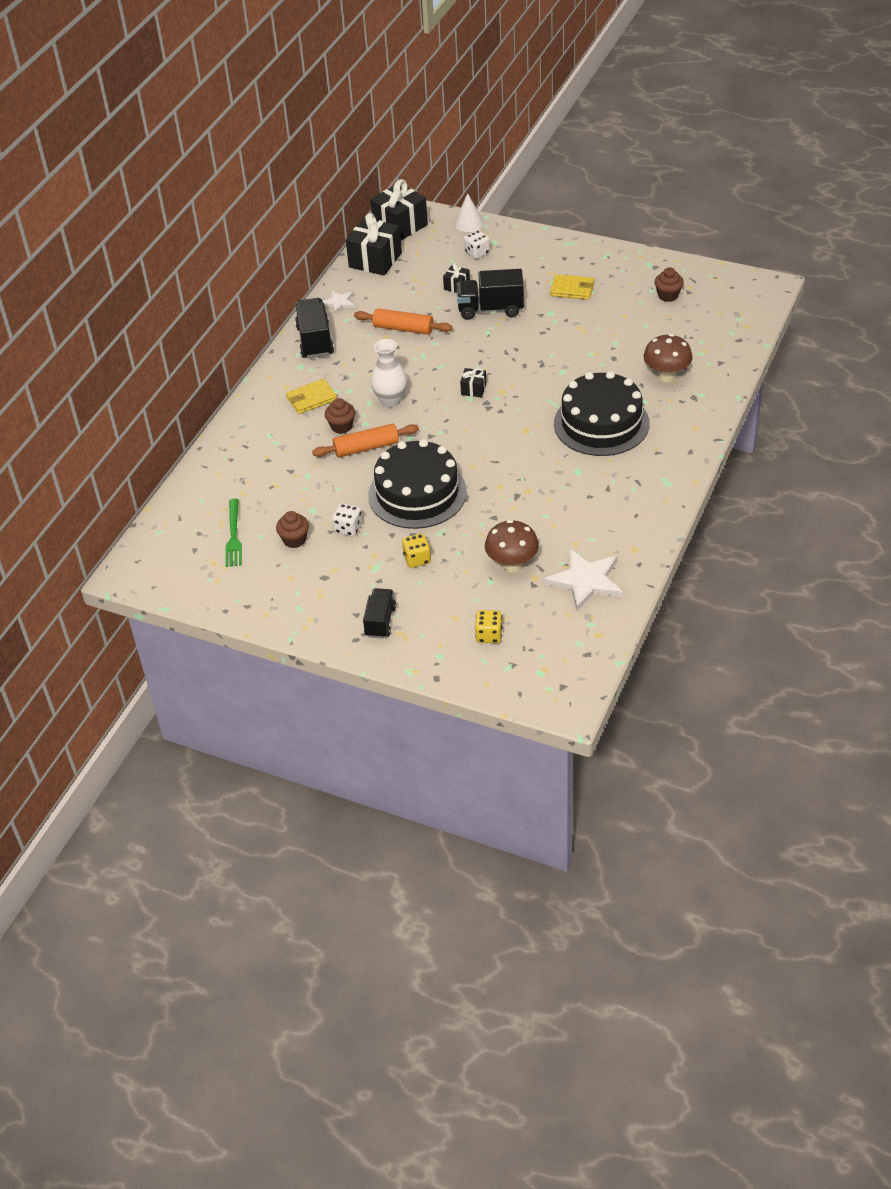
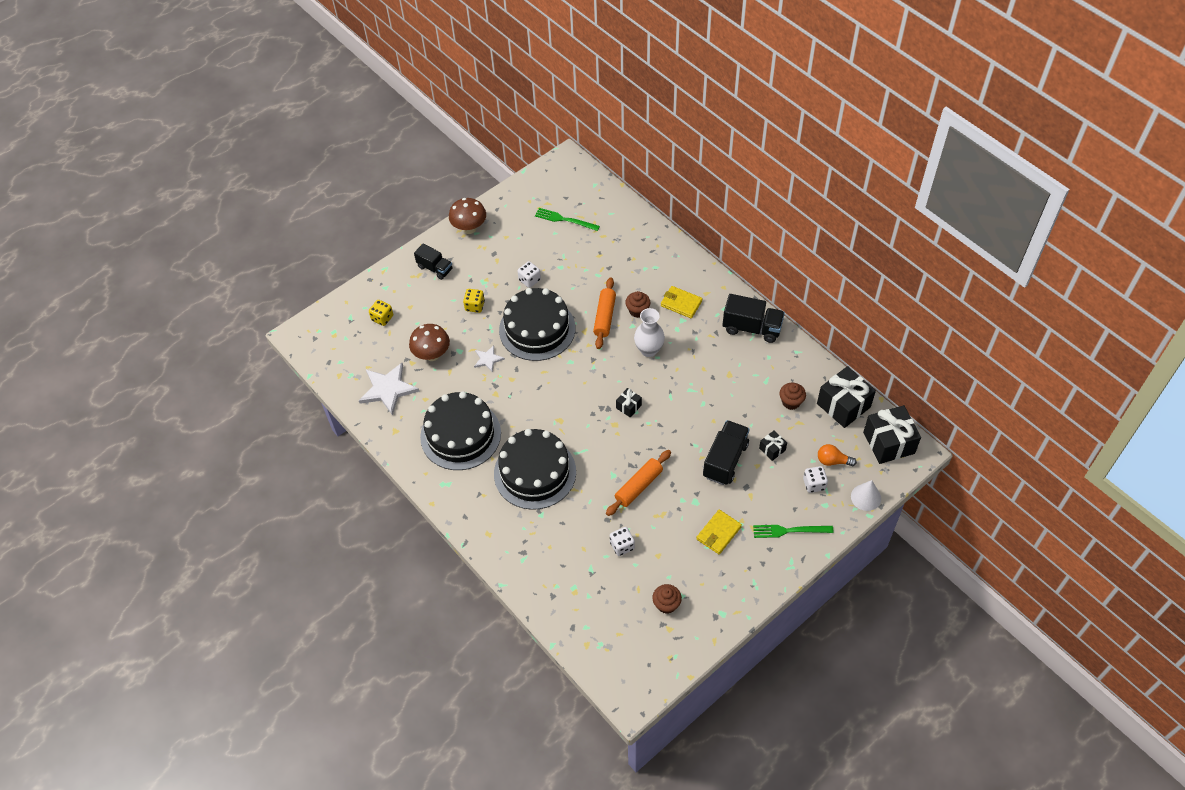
camera: 115 degrees right, 10 degrees up
(294, 540) = (538, 249): brown cupcake -> brown cupcake (791, 402)
(311, 399) = (681, 303): yellow wallet -> yellow wallet turned 60 degrees counterclockwise
(339, 302) = (795, 359): white star -> white star (488, 359)
(403, 329) = (734, 390): orange rolling pin -> orange rolling pin (638, 486)
(443, 250) = (832, 461): none -> orange light bulb
(537, 253) = (789, 530): none -> green fork
(599, 495) = (460, 435): none -> black cake
(633, 339) = (622, 546): none -> white dice
(666, 376) = (560, 546): brown mushroom -> brown mushroom (469, 228)

